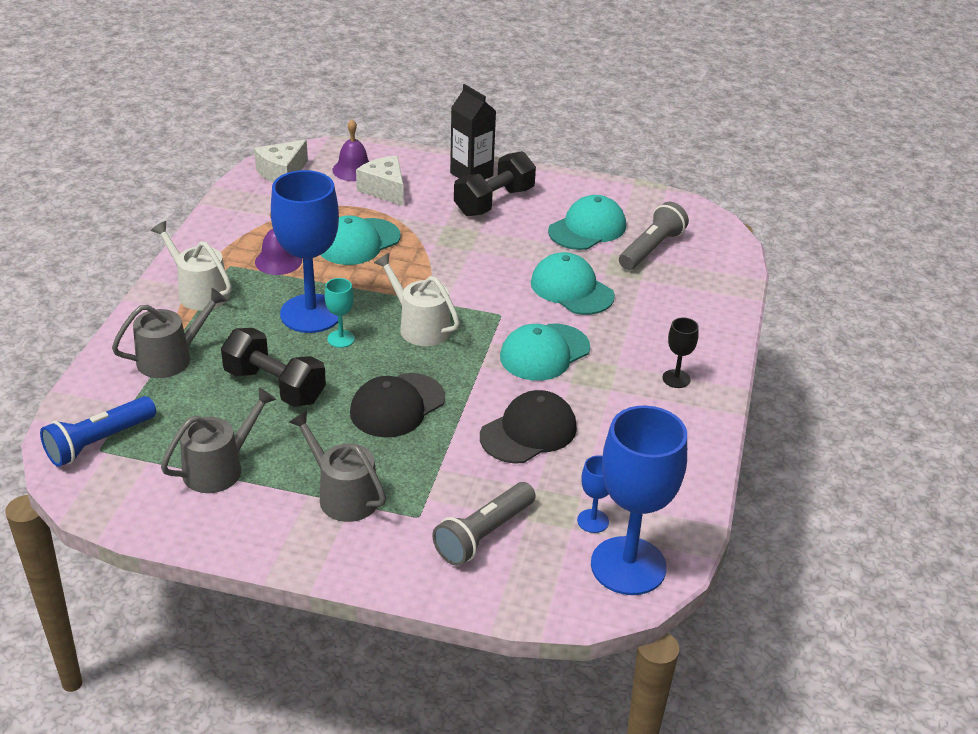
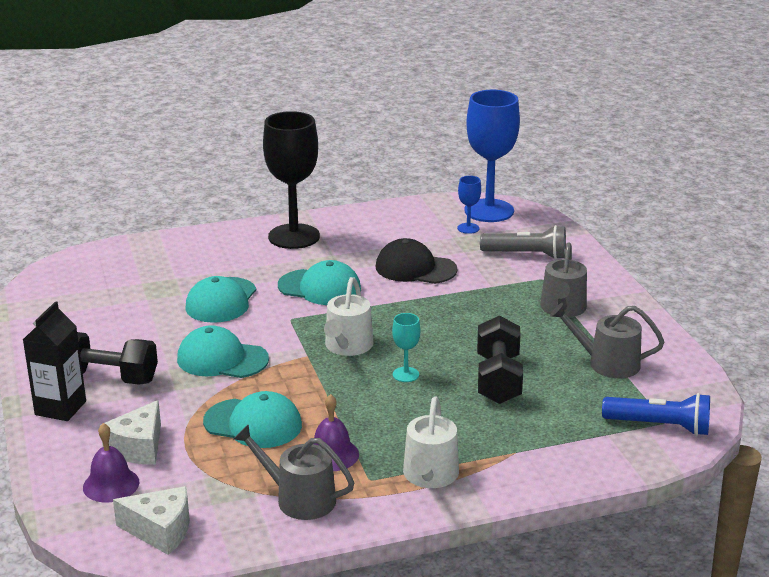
camera: 120 degrees left, 10 degrees down
(170, 358) = (531, 444): grey watering can -> grey watering can (299, 499)
(311, 314) = (390, 402): blue goblet -> none
(397, 406) = (452, 322): black cap -> none
(587, 228) = (115, 319): turquoise cap -> turquoise cap (222, 359)
(651, 249) = (123, 284): grey flashlight -> none
(676, 379) = (294, 236): black goblet -> black goblet, size x2.31

